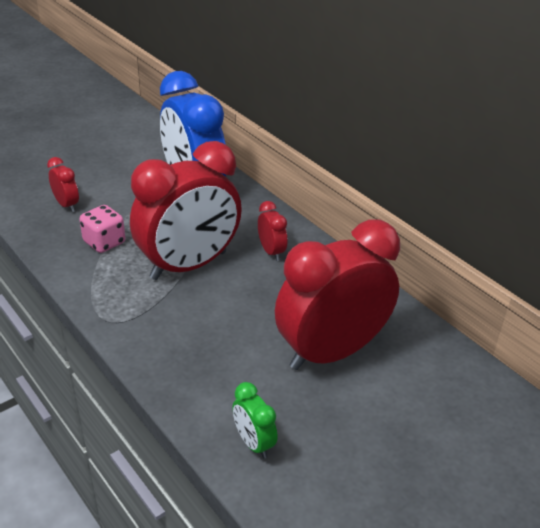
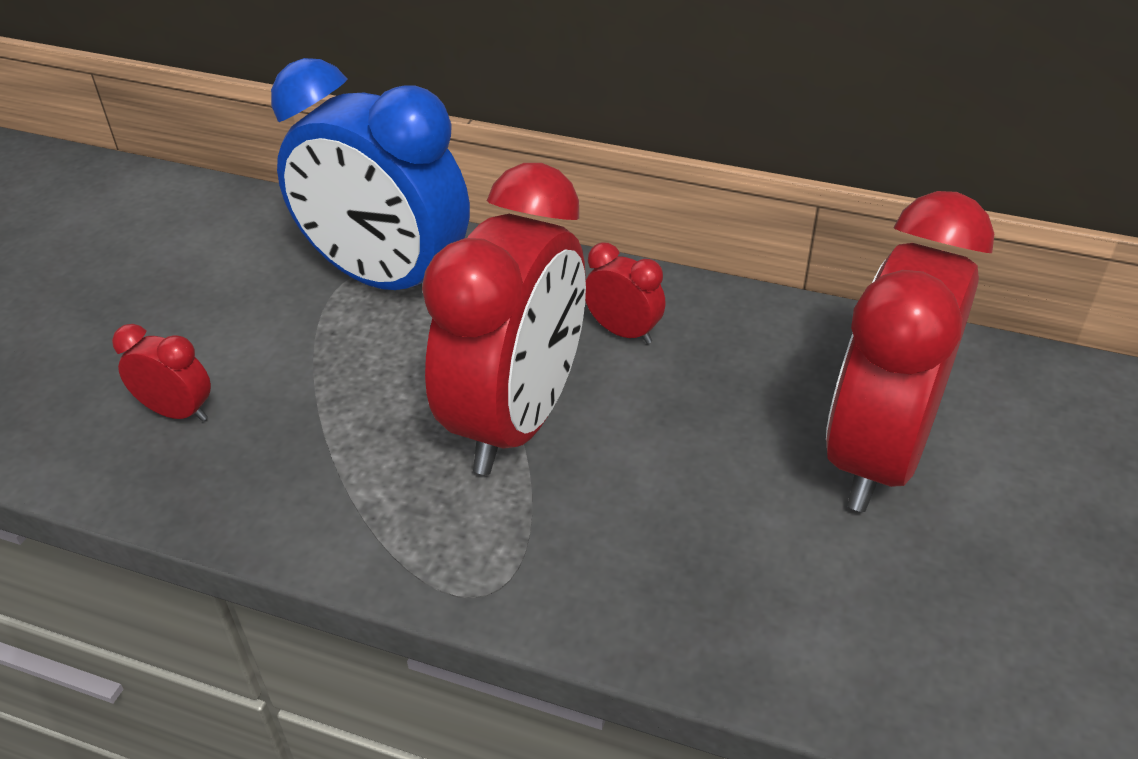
camera: 30 degrees left, 5 degrees up
(104, 242) = (324, 450): pink dice -> none
(253, 443) = (930, 673): green clock -> none

